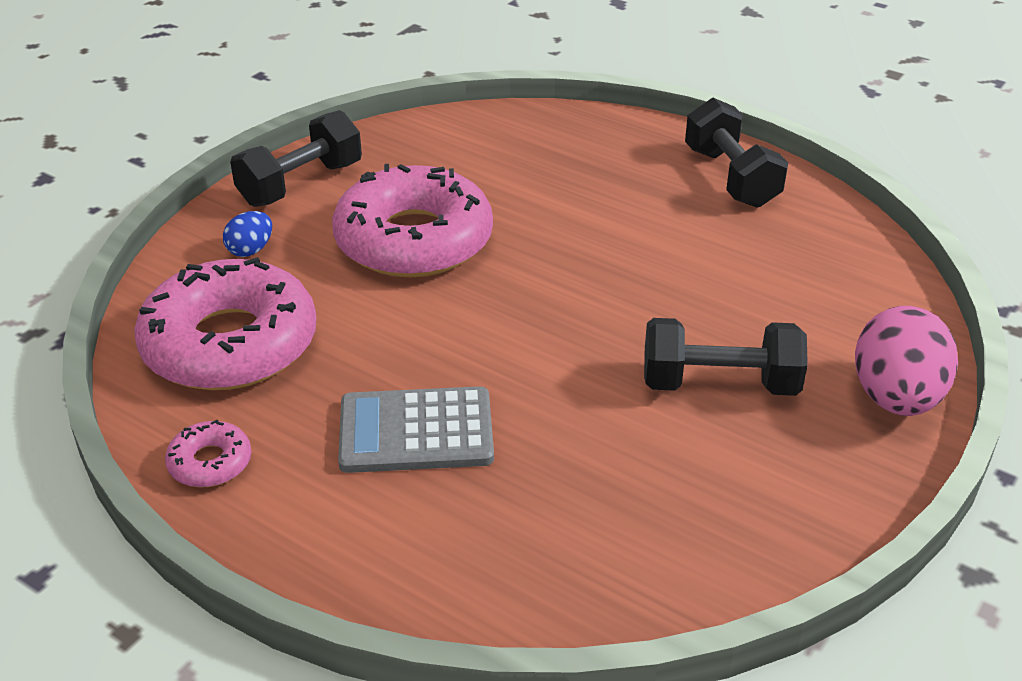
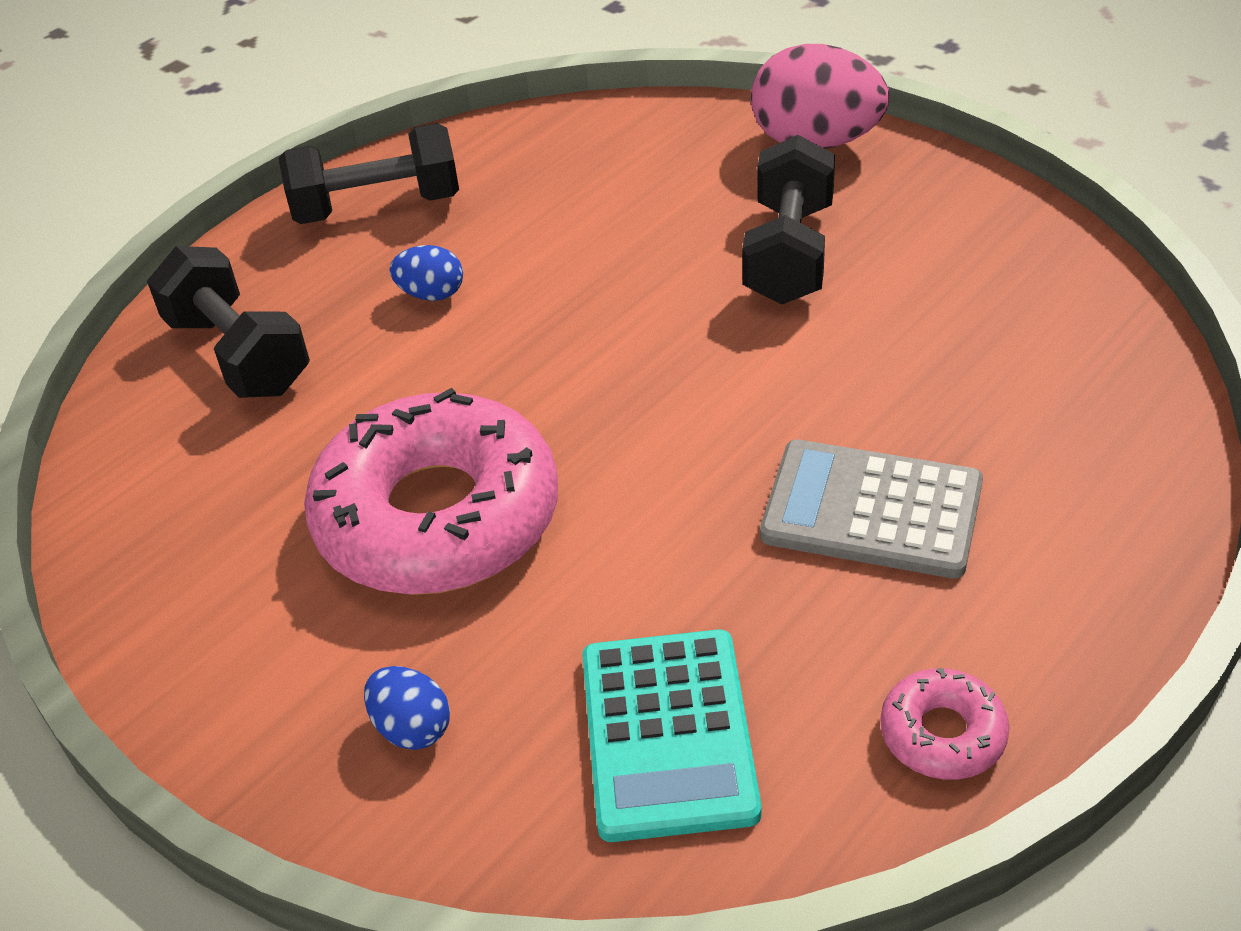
camera: 80 degrees left, 5 degrees up
(230, 344) = (667, 734): pink donut -> turquoise calculator
(301, 184) = (225, 669): black dumbbell -> black dumbbell (238, 354)
(416, 431) = (872, 510): grey calculator -> grey calculator turned 105 degrees clockwise
(633, 212) = (431, 294): none -> blue egg

